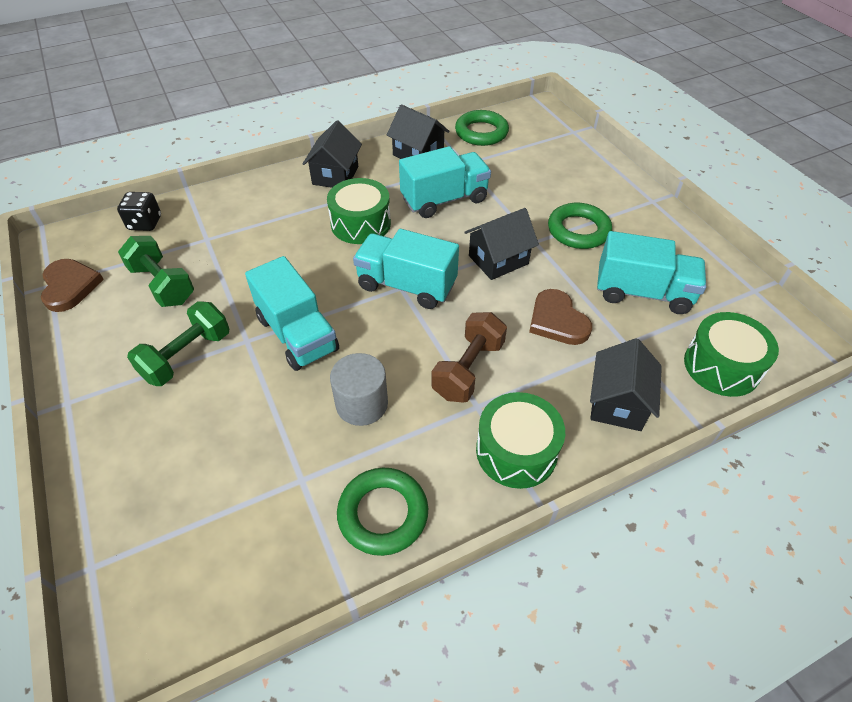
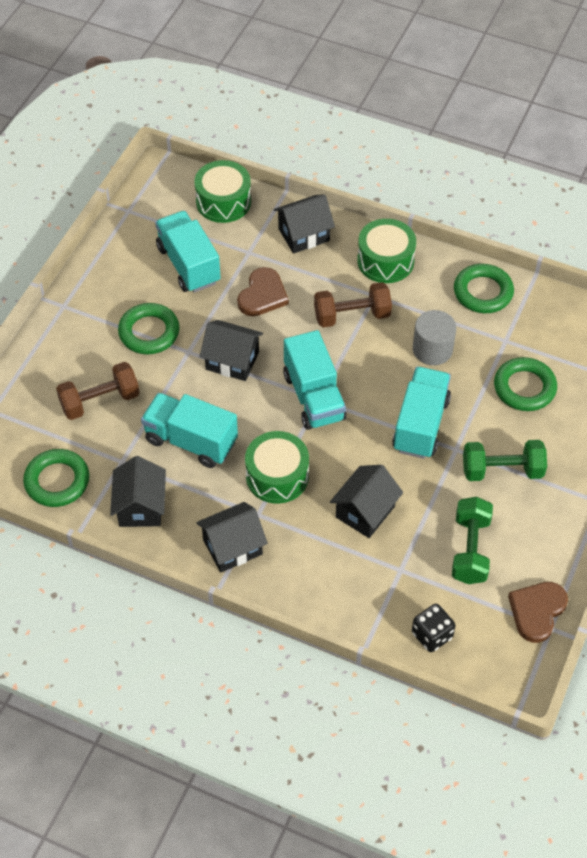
camera: 130 degrees left, 5 degrees up
(233, 446) = (524, 388): none -> green ring
(272, 249) = (365, 512): none -> black house
(531, 176) = (100, 401): none -> brown dumbbell

